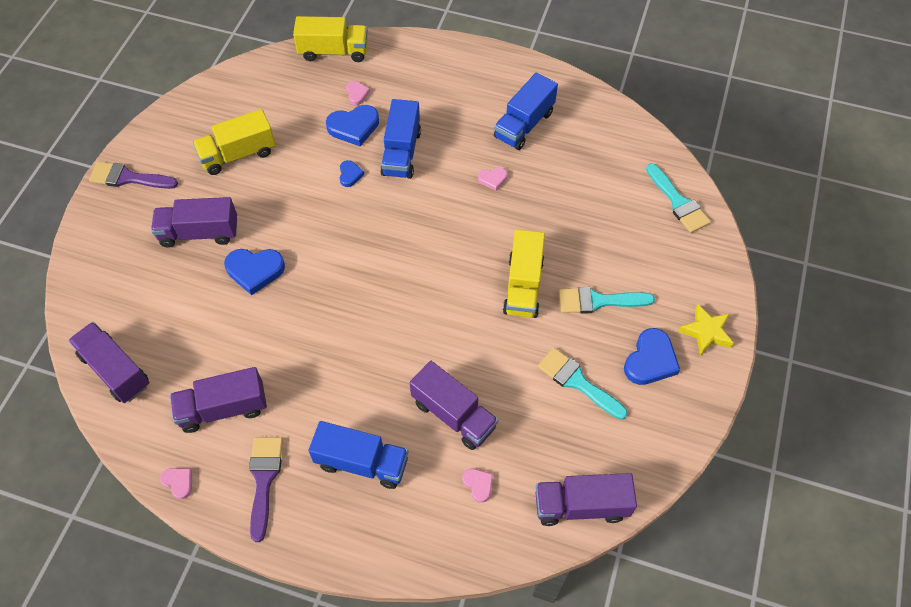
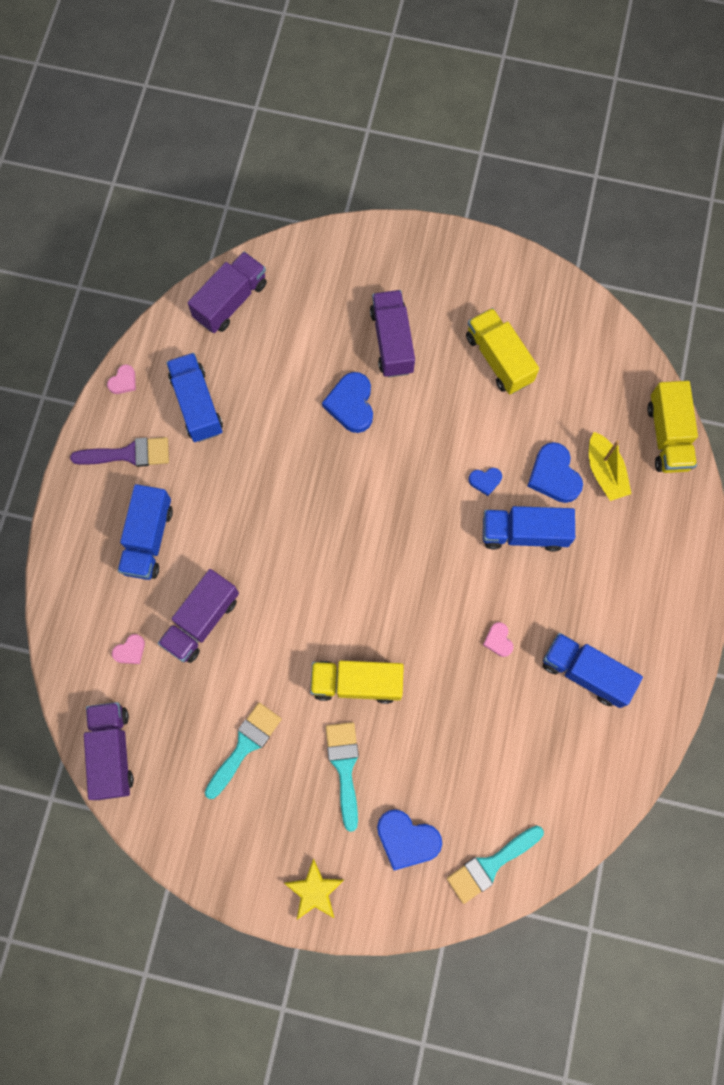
camera: 85 degrees right, 15 degrees up
(128, 178) = (453, 257): purple brush -> none
(223, 408) = (197, 404): purple truck -> blue truck
(357, 94) = (604, 472): pink heart -> yellow boat
(650, 360) = (275, 825): blue heart -> blue heart (407, 839)

